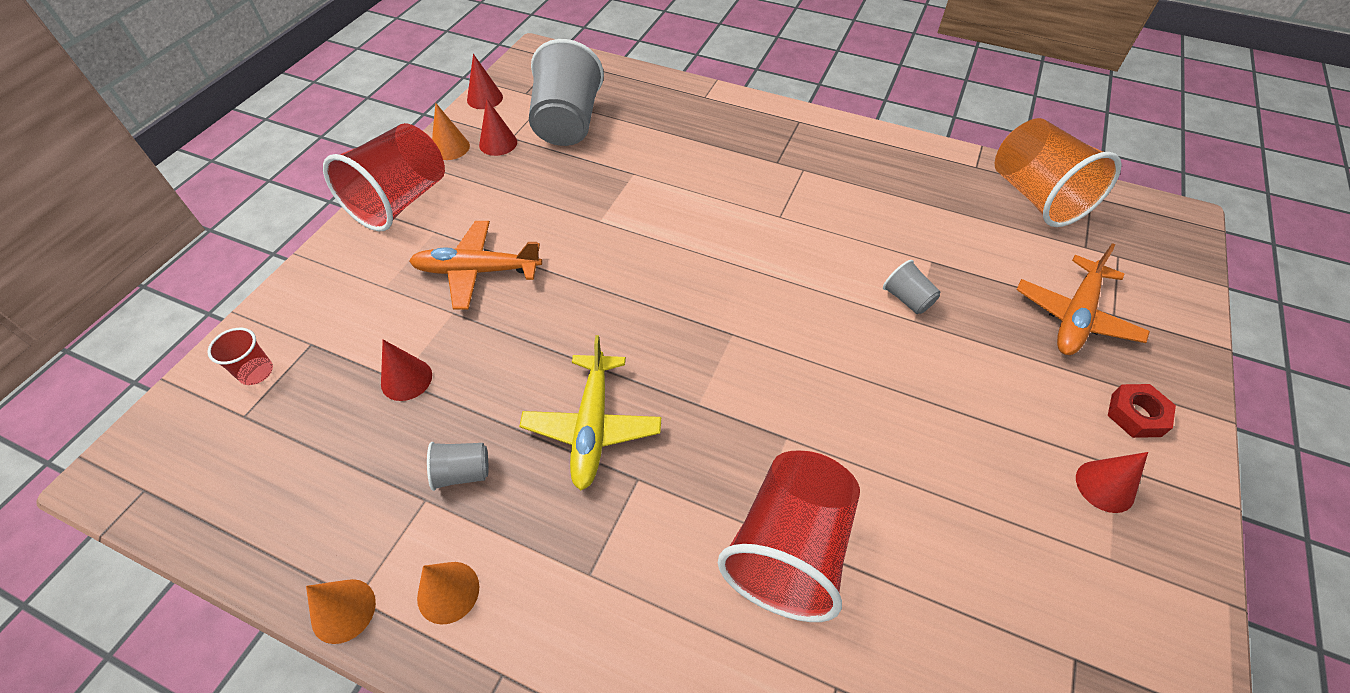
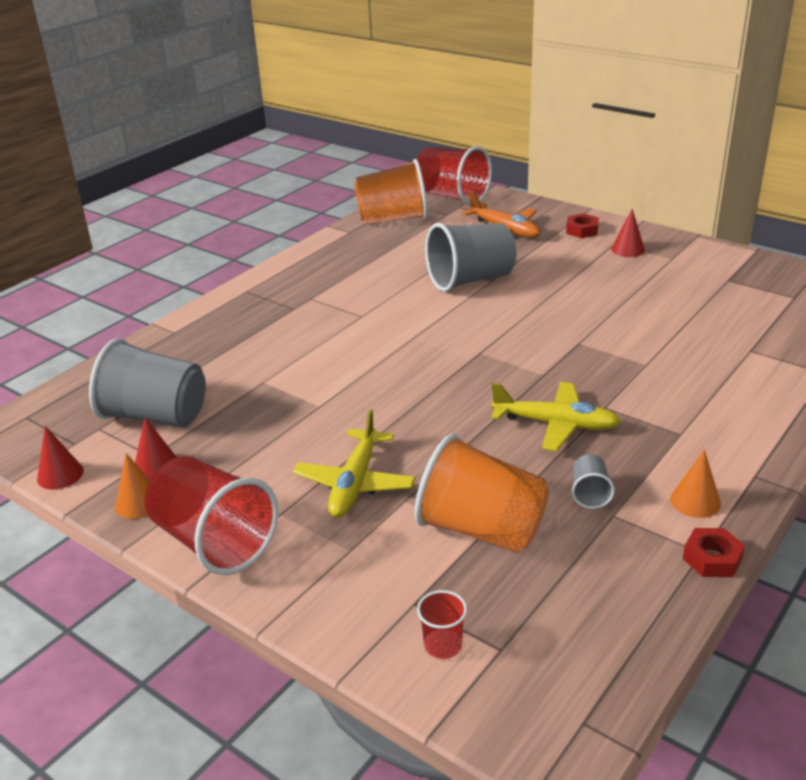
camera: 75 degrees left, 20 degrees down
(343, 610) = (712, 558): orange cone -> red nut
(406, 379) = (481, 529): red cone -> orange cup
(477, 271) = (355, 483): orange plane -> yellow plane
(789, 549) = (664, 353): red cup -> red cup (452, 197)
(907, 299) = (470, 280): grey cup -> grey cup, size x2.27

